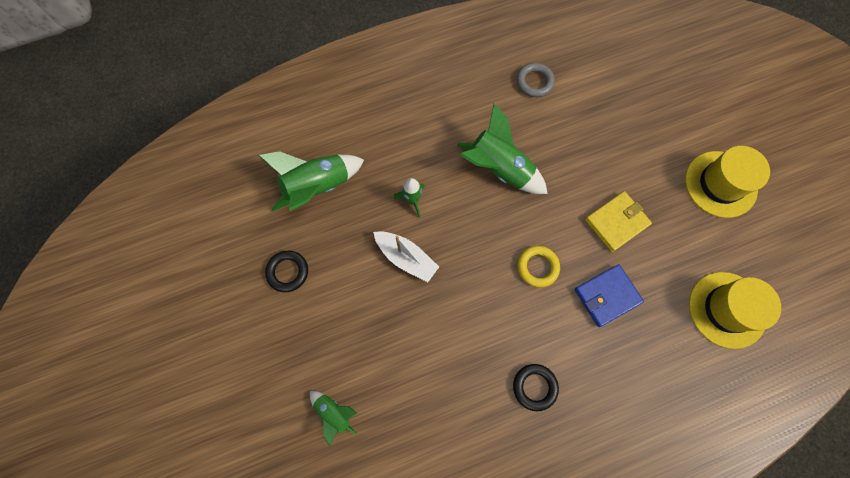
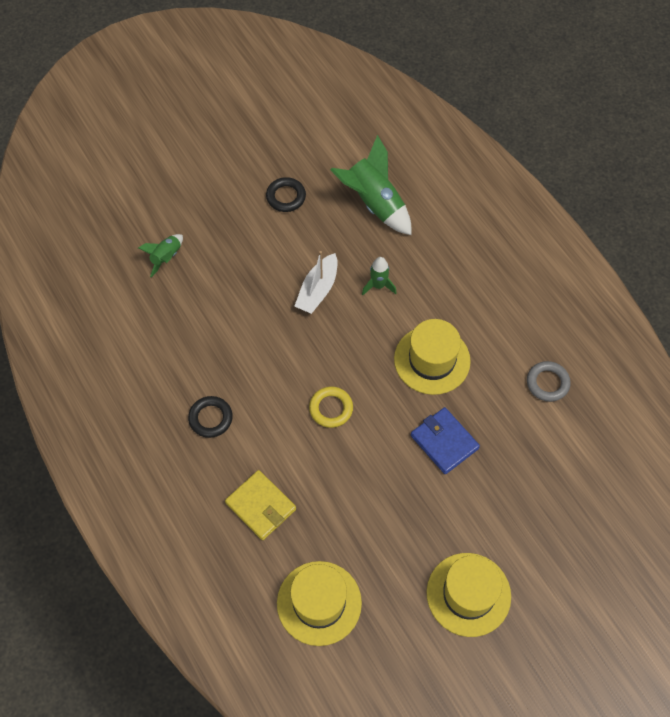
camera: 80 degrees right, 10 degrees down
(499, 169) = (432, 360): green rocket -> yellow hat
(607, 296) = (312, 478): blue wallet -> blue wallet (444, 442)
(616, 222) = (396, 482): yellow wallet -> yellow wallet (261, 506)

